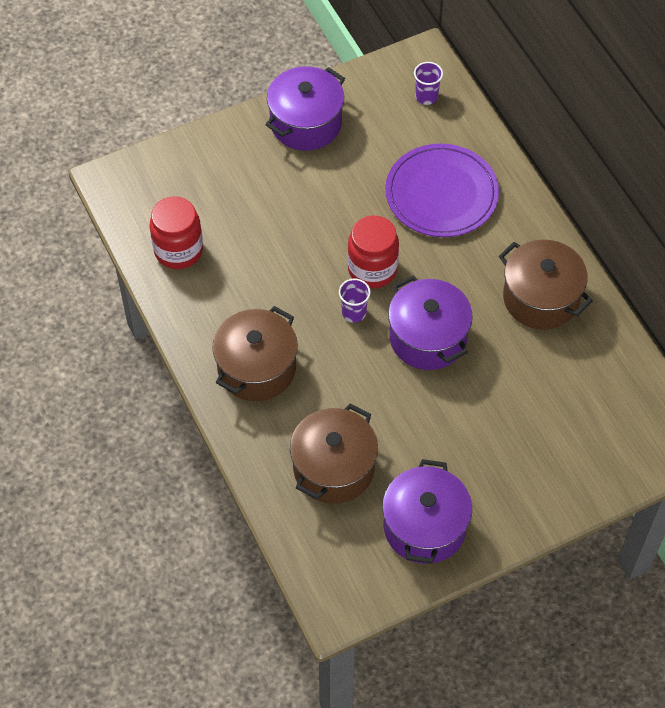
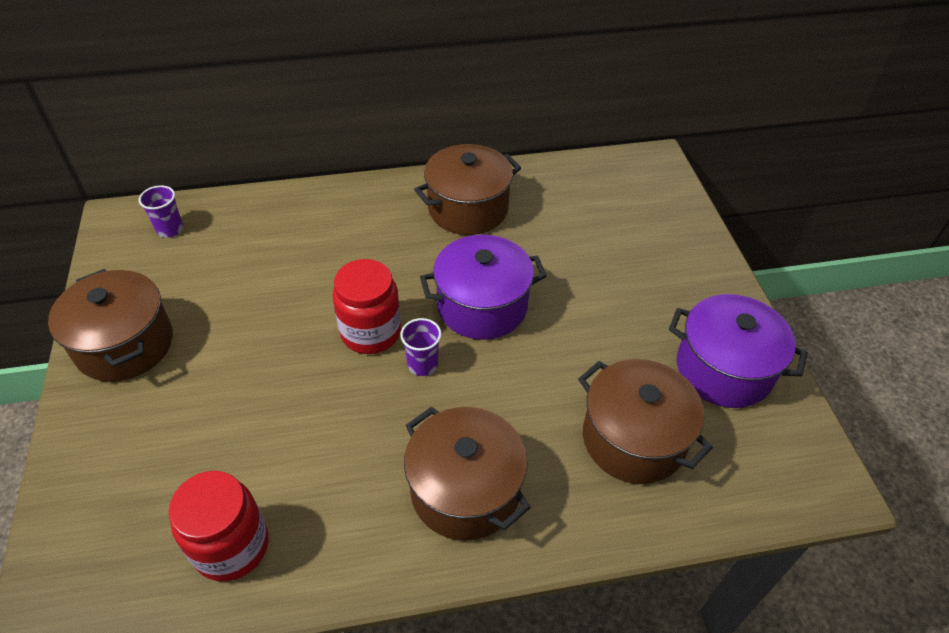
camera: 75 degrees left, 10 degrees down
(306, 123) = (125, 344): purple pot -> brown pot
(441, 194) = (303, 249): purple plate -> none

